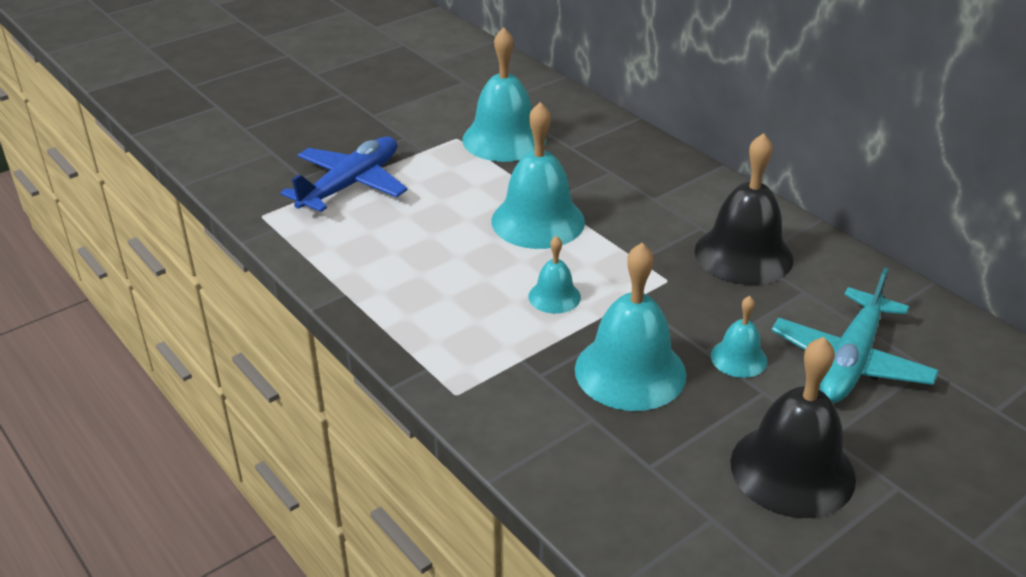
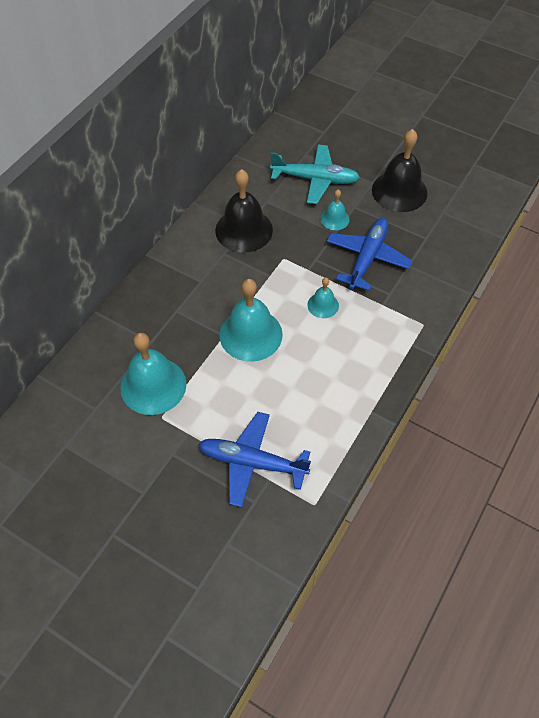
camera: 110 degrees left, 20 degrees up
(630, 371) = (367, 258): turquoise bell -> blue plane

